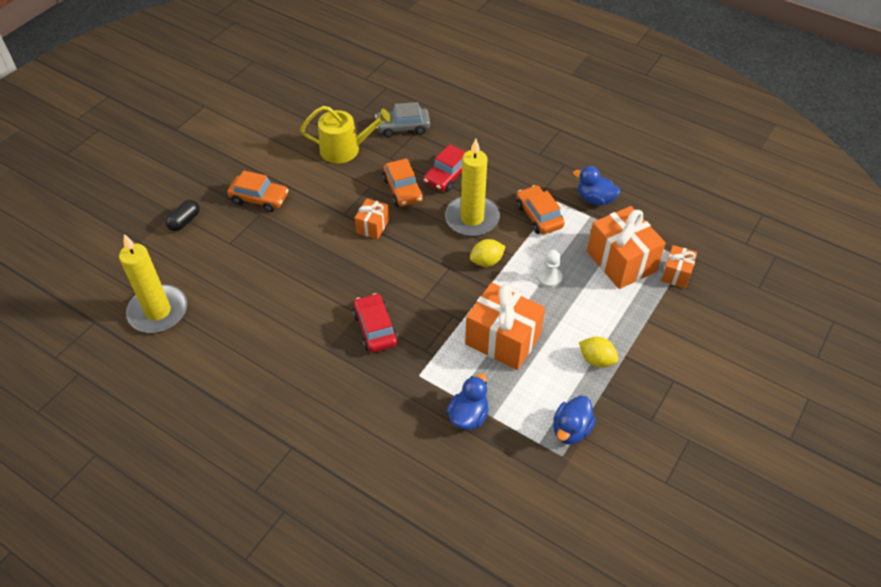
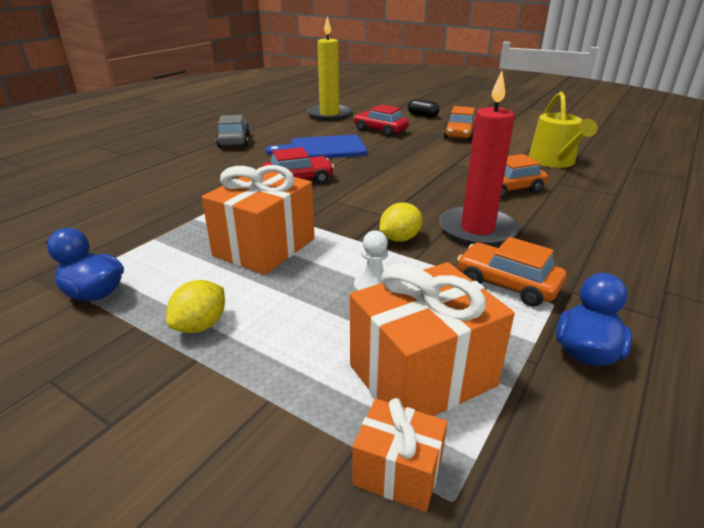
camera: 90 degrees right, 20 degrees down
(290, 313) = (323, 149): none -> blue cutting board
(372, 226) = (441, 176): orange gift -> none
(403, 127) = (621, 188): grey car -> grey car (234, 141)
(448, 175) = (551, 214): red car -> red car (380, 130)
(468, 416) = (164, 224): blue duck -> none
(472, 218) = (477, 230): yellow candle -> red candle
(486, 261) = (400, 239): yellow lemon -> yellow lemon turned 75 degrees clockwise
(539, 216) = (507, 284): orange car -> orange car turned 120 degrees counterclockwise

